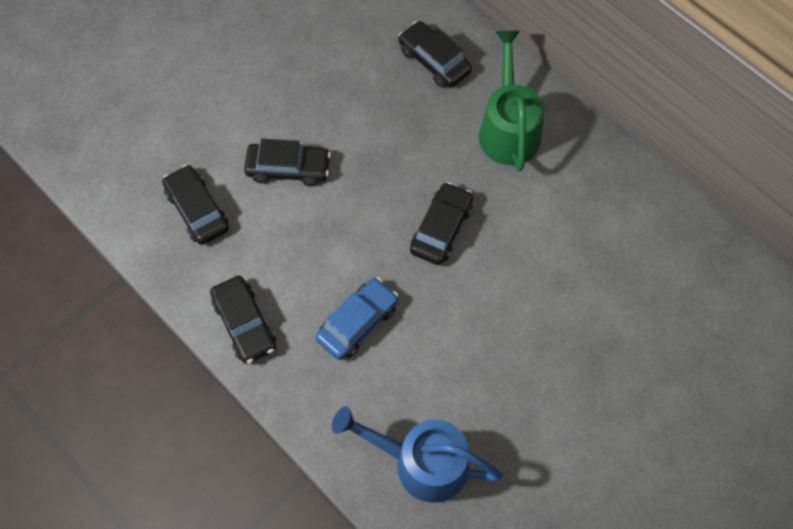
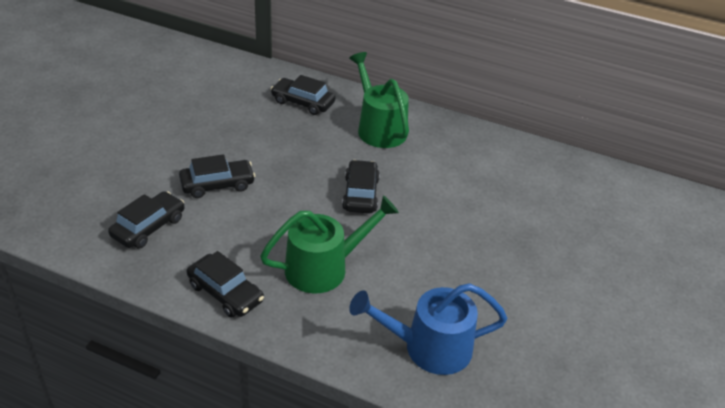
camera: 25 degrees left, 25 degrees down
(197, 210) = (148, 227): black car -> black car turned 90 degrees clockwise
(357, 323) = (324, 267): blue car -> green watering can

